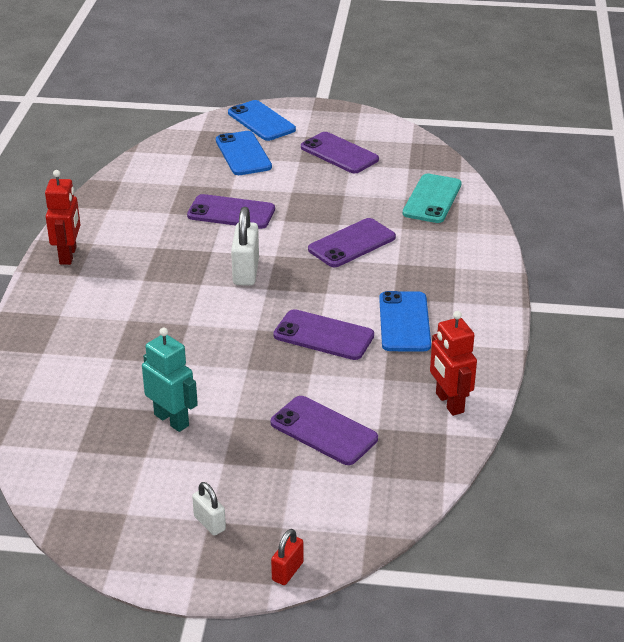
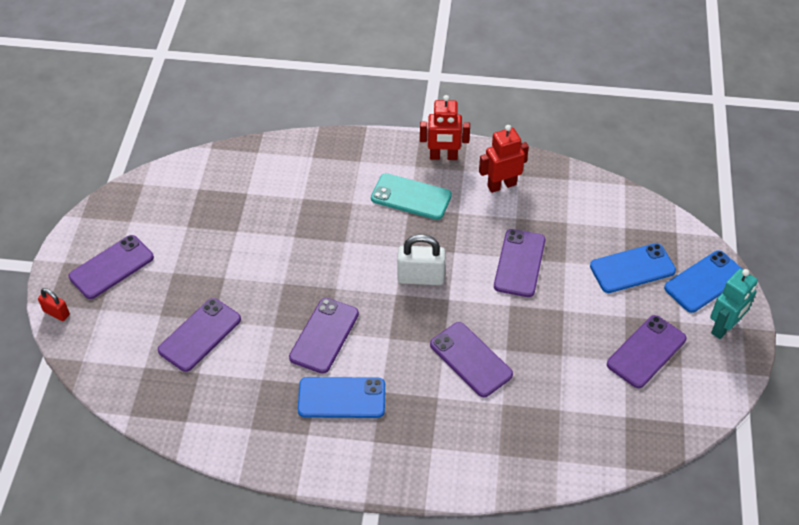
camera: 90 degrees right, 15 degrees up
(172, 420) = (224, 239): turquoise robot -> turquoise robot (724, 327)
(209, 523) = (111, 267): white padlock -> purple phone
(432, 199) = (561, 435): turquoise phone -> turquoise phone (411, 197)
(449, 403) = (224, 426): red robot -> red robot (501, 185)

